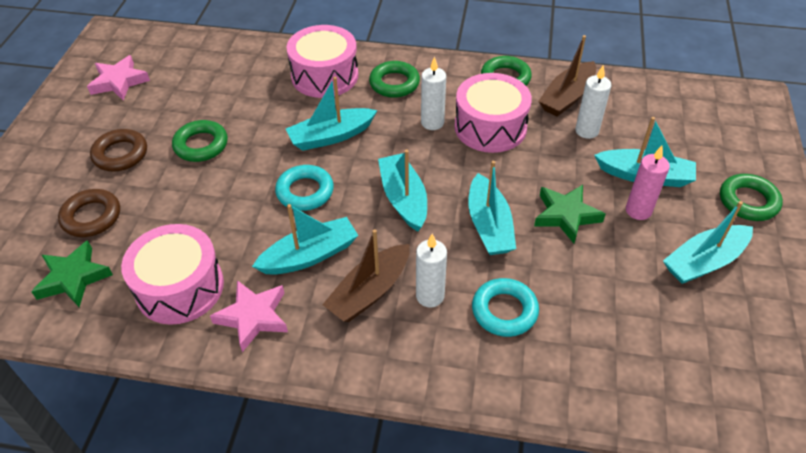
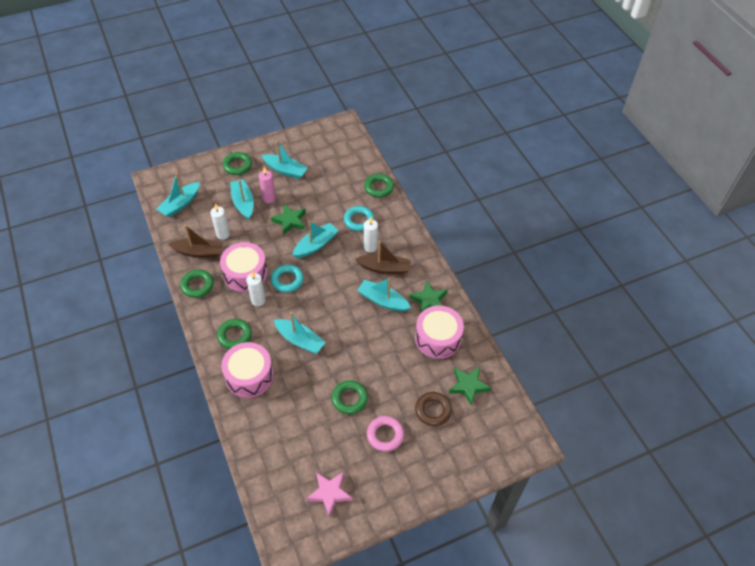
camera: 125 degrees left, 5 degrees up
(120, 154) = (385, 435): brown ring -> pink ring
(253, 317) = (429, 300): pink star -> green star
(305, 192) = (347, 327): turquoise ring -> turquoise ring (287, 280)
(403, 199) = (322, 284): turquoise boat -> turquoise boat (180, 204)
(574, 391) = (379, 187): none -> green ring

